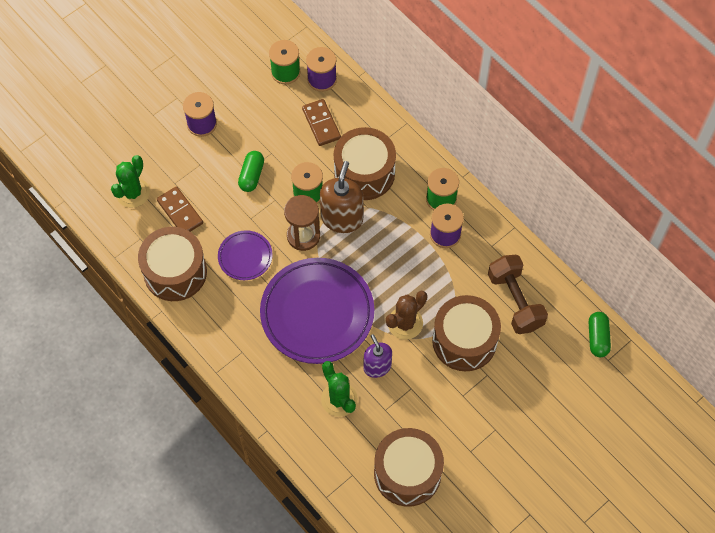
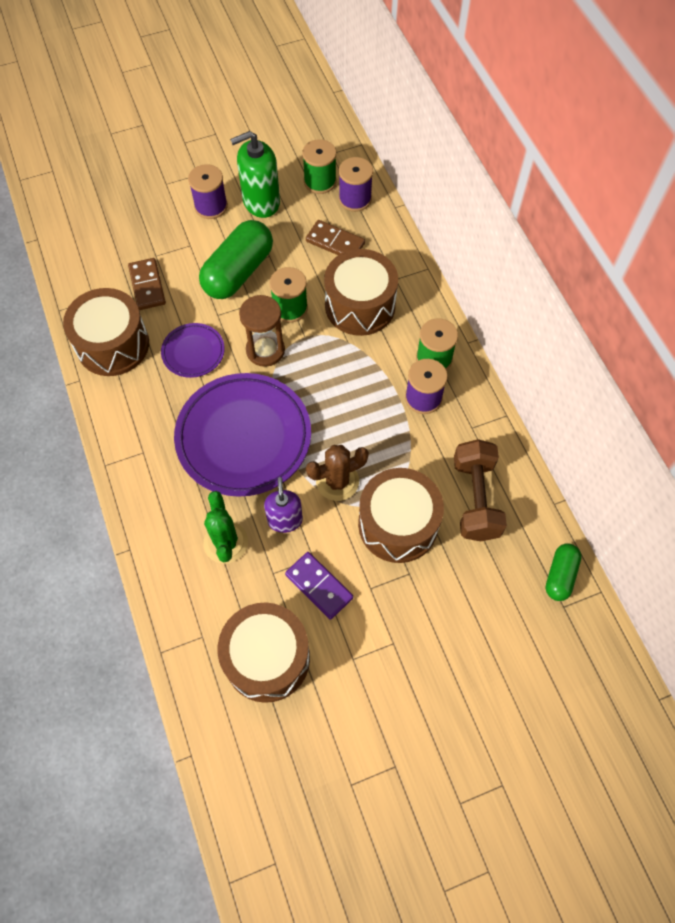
camera: 20 degrees right, 0 degrees up
(132, 193) = (108, 252): green cactus -> none
(243, 106) = (261, 202): none -> green soap dispenser
(251, 175) = (238, 272): green capsule -> green capsule, size x1.85
(321, 124) = (335, 242): brown domino -> brown domino turned 60 degrees counterclockwise
(342, 218) = (315, 345): brown soap dispenser -> none
(424, 407) = (319, 586): none -> purple domino

